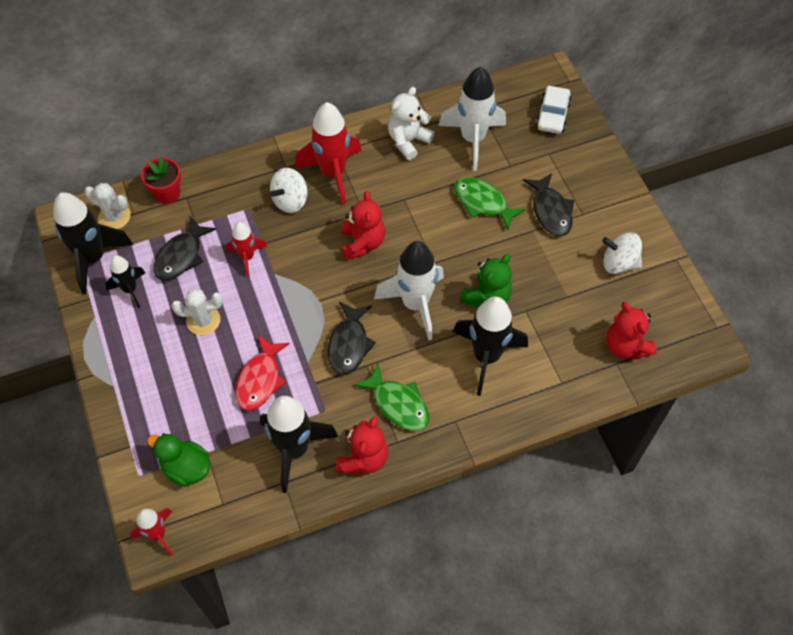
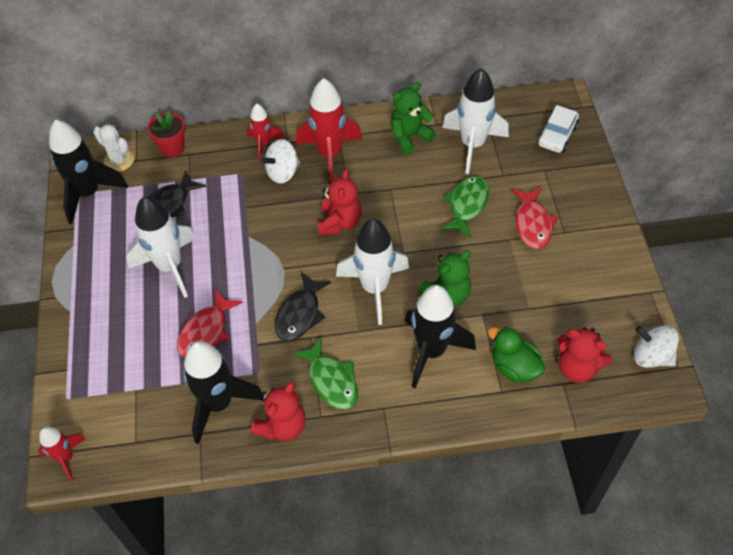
camera: 15 degrees right, 5 degrees down
(130, 289) = (112, 227): black rocket -> none
(186, 468) = (112, 400): green duck -> green duck (514, 367)
(203, 320) = (170, 267): white cactus -> white rocket
(247, 257) = (227, 217): red rocket -> red rocket (263, 144)
(408, 141) = (409, 137): white teddy bear -> green teddy bear
(483, 202) = (467, 205): green fish -> green fish turned 60 degrees clockwise
(551, 211) = (532, 224): black fish -> red fish
(619, 263) = (590, 285): white spinning top -> white spinning top (651, 356)
(625, 346) = (577, 368): red teddy bear -> red teddy bear turned 45 degrees counterclockwise

